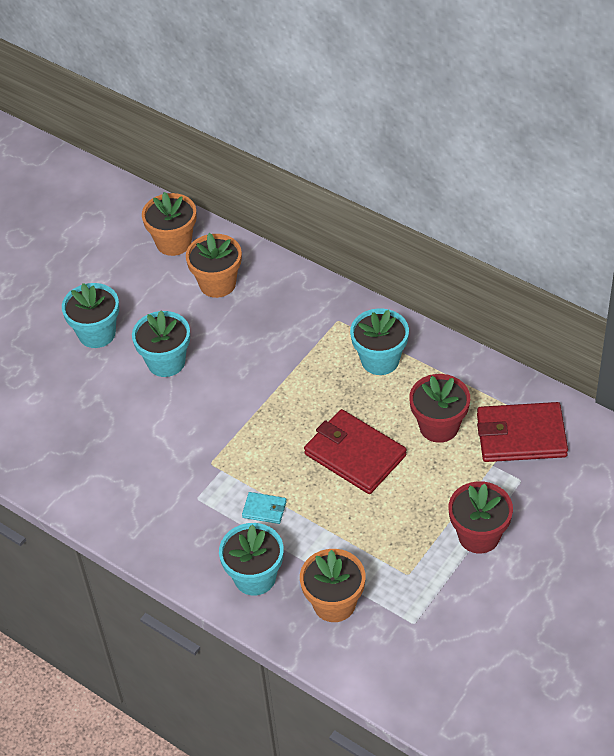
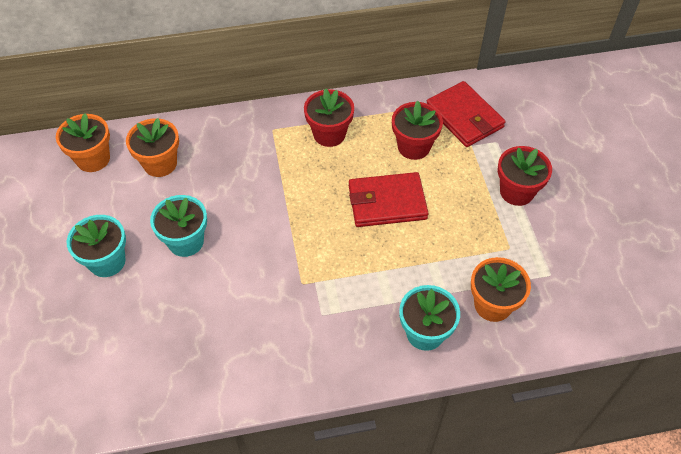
camera: 50 degrees left, 5 degrees up
(264, 509) = (375, 283): turquoise wallet -> none
(380, 360) = (329, 134): turquoise flower pot -> red flower pot
(521, 435) = (464, 117): red wallet -> red wallet turned 75 degrees counterclockwise

